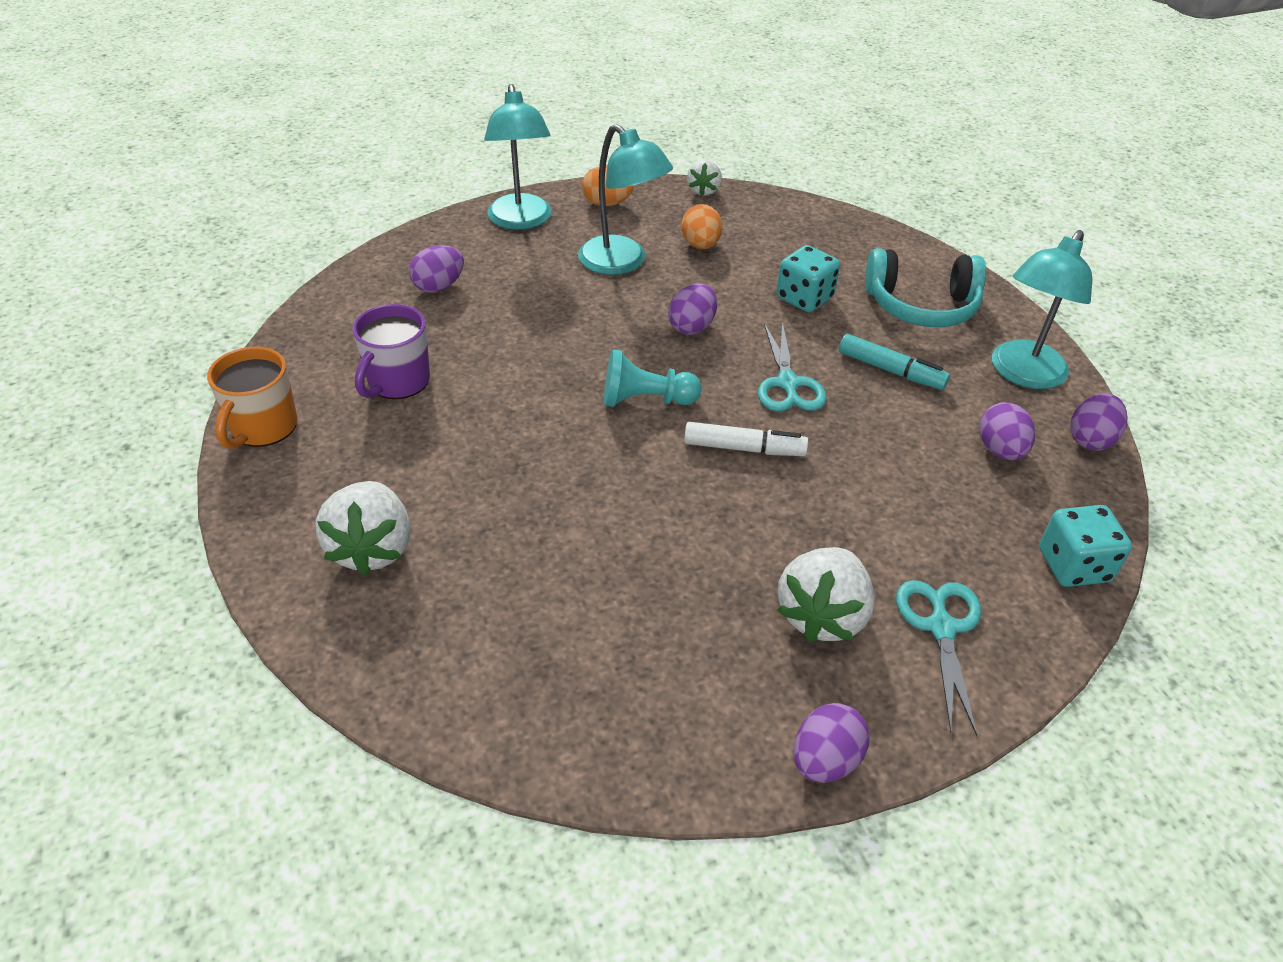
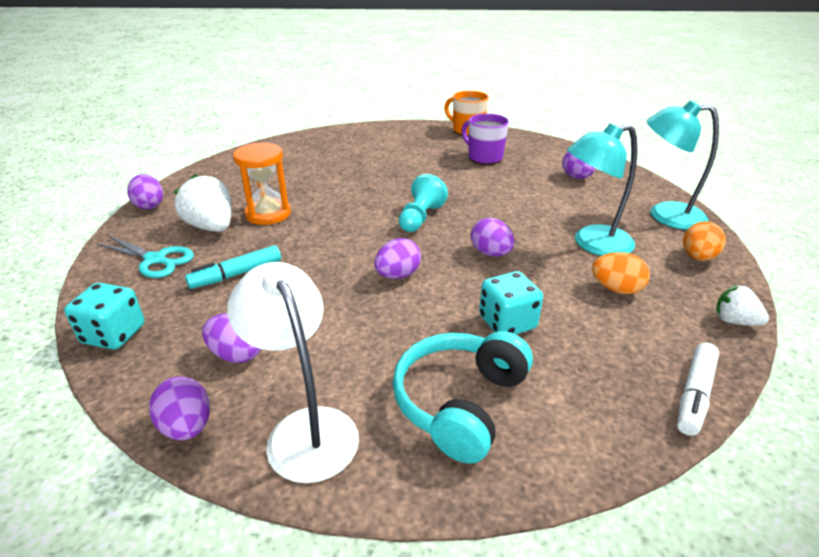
camera: 115 degrees right, 10 degrees down
(372, 548) = (371, 142): white strawberry -> none
(739, 565) = (268, 214): none -> orange hourglass
(744, 448) = (349, 239): white marker -> white marker (694, 394)
(787, 383) = (398, 275): turquoise scissors -> purple egg
(890, 370) = (376, 334): turquoise marker -> turquoise marker (237, 274)
(1022, 374) = (305, 428): turquoise lamp -> white lamp

